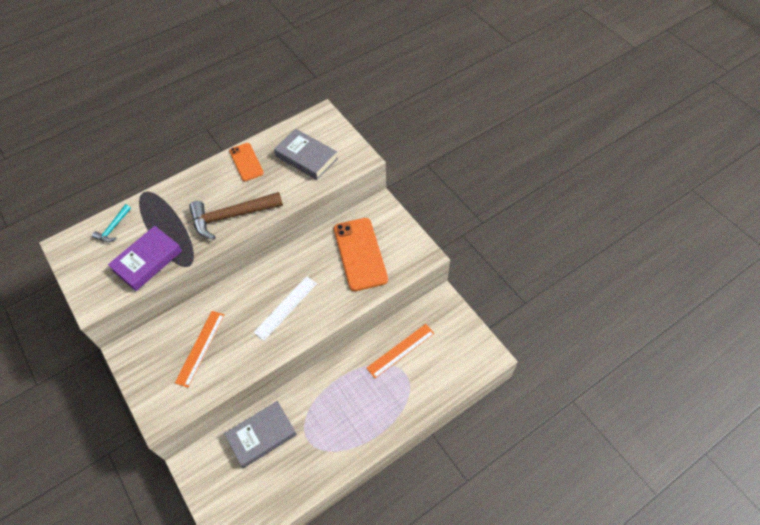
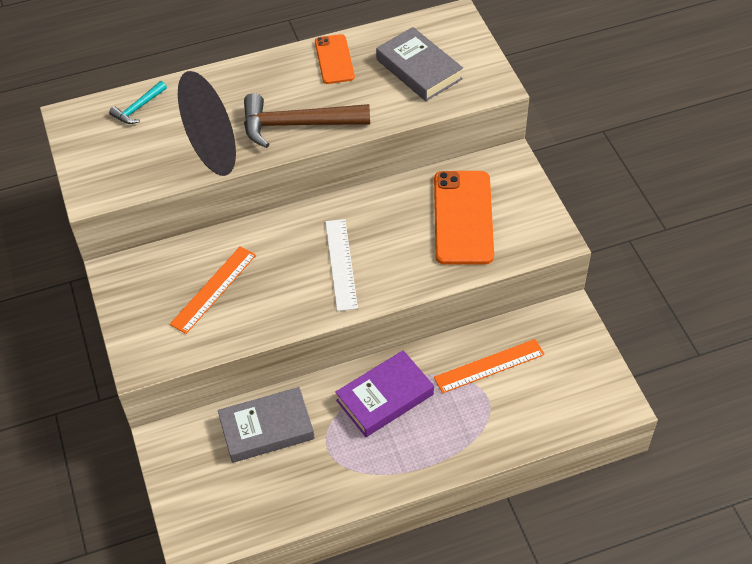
camera: 15 degrees right, 5 degrees down
(147, 261) = (173, 157): purple book -> purple book (385, 397)
(285, 307) = (341, 264): white ruler -> white ruler turned 60 degrees counterclockwise

